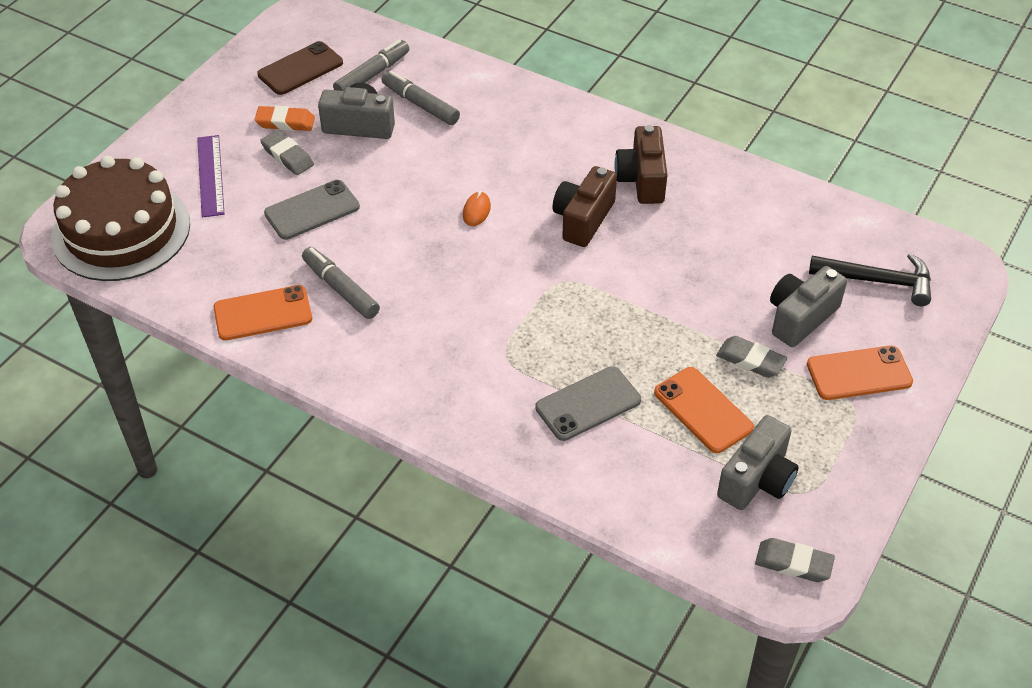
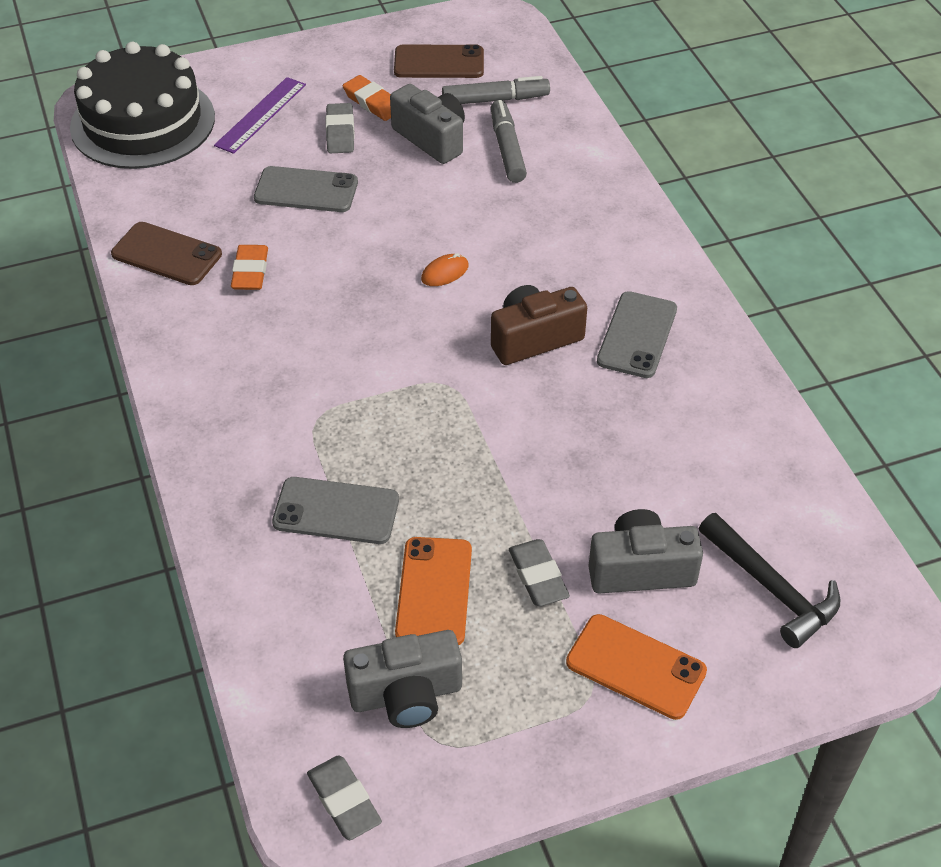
camera: 40 degrees right, 0 degrees up
(121, 231) = (143, 122): brown cake -> black cake
(263, 313) = (166, 254): orange phone -> brown phone
(340, 289) = (250, 272): grey marker -> orange eraser
(642, 179) = (637, 335): brown camera -> grey phone

